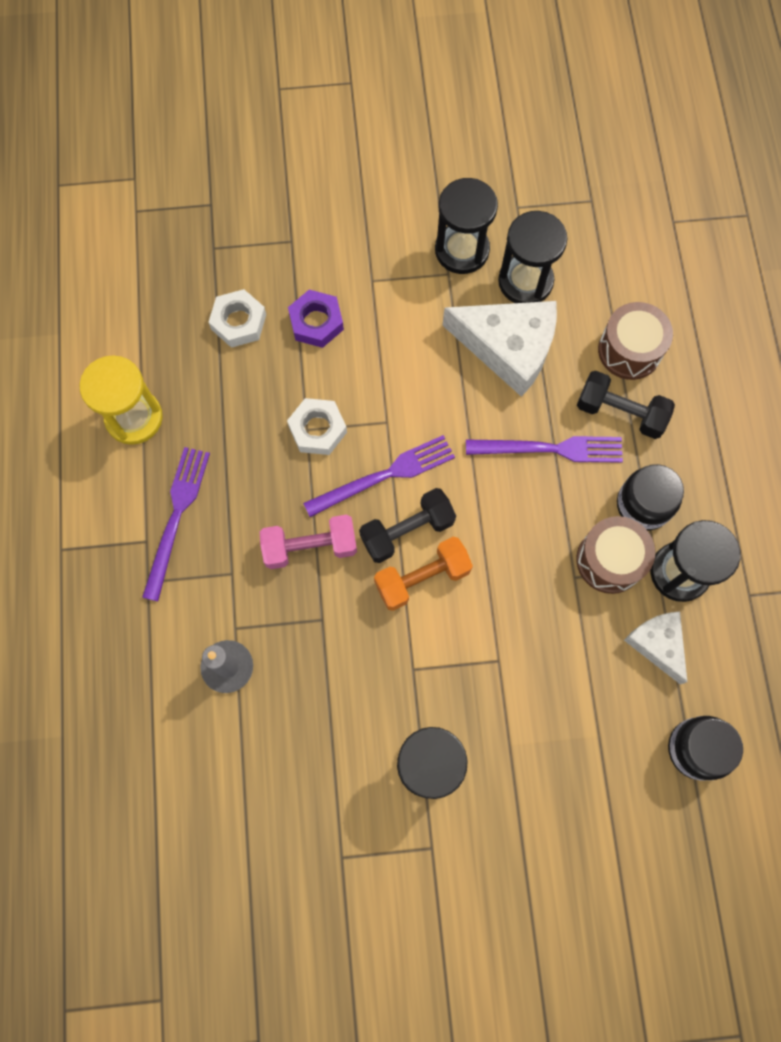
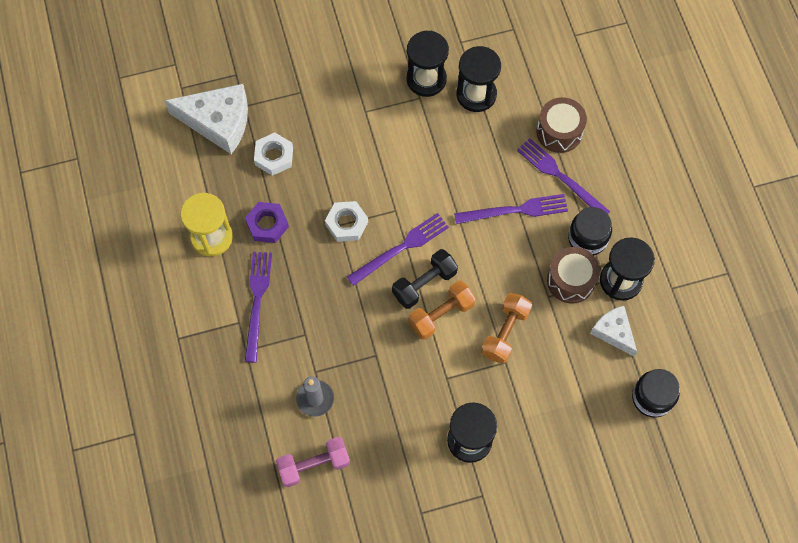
camera: 10 degrees left, 5 degrees down
(310, 547) = (357, 306): pink dumbbell -> pink dumbbell (314, 465)
(316, 322) = (330, 147): purple nut -> purple nut (267, 224)
(506, 619) = (505, 332): none -> orange dumbbell
(508, 348) = (472, 144): white cheese -> white cheese (218, 122)
(620, 412) = (560, 176): black dumbbell -> purple fork

